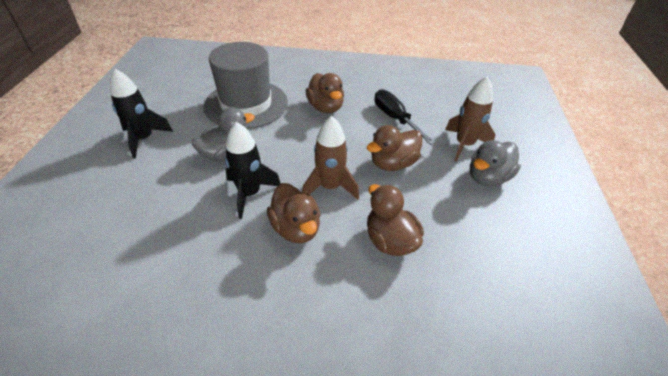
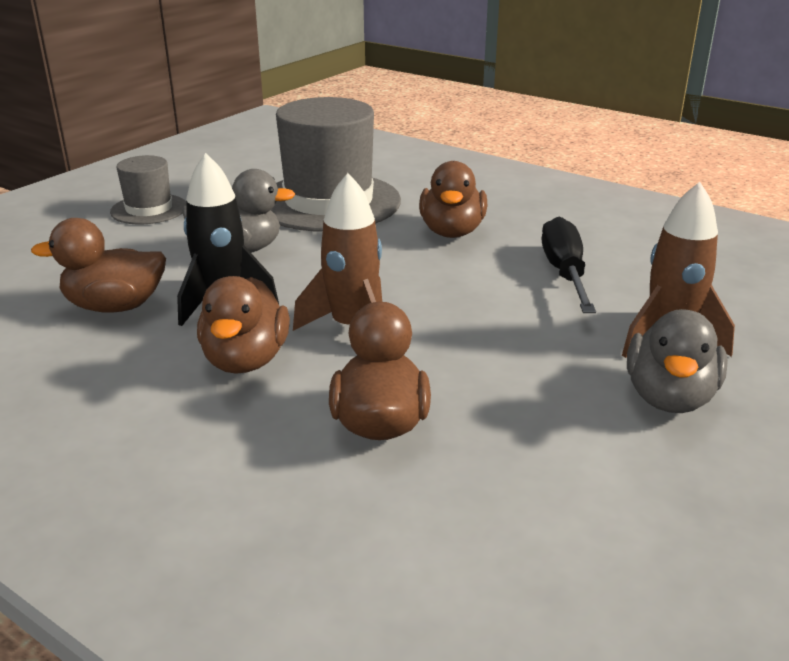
camera: 30 degrees right, 15 degrees down
(144, 139) = (149, 209): black rocket -> grey hat
(393, 163) = (495, 328): brown duck -> brown duck (115, 306)
(487, 177) = (669, 397): grey duck -> grey duck turned 60 degrees counterclockwise

